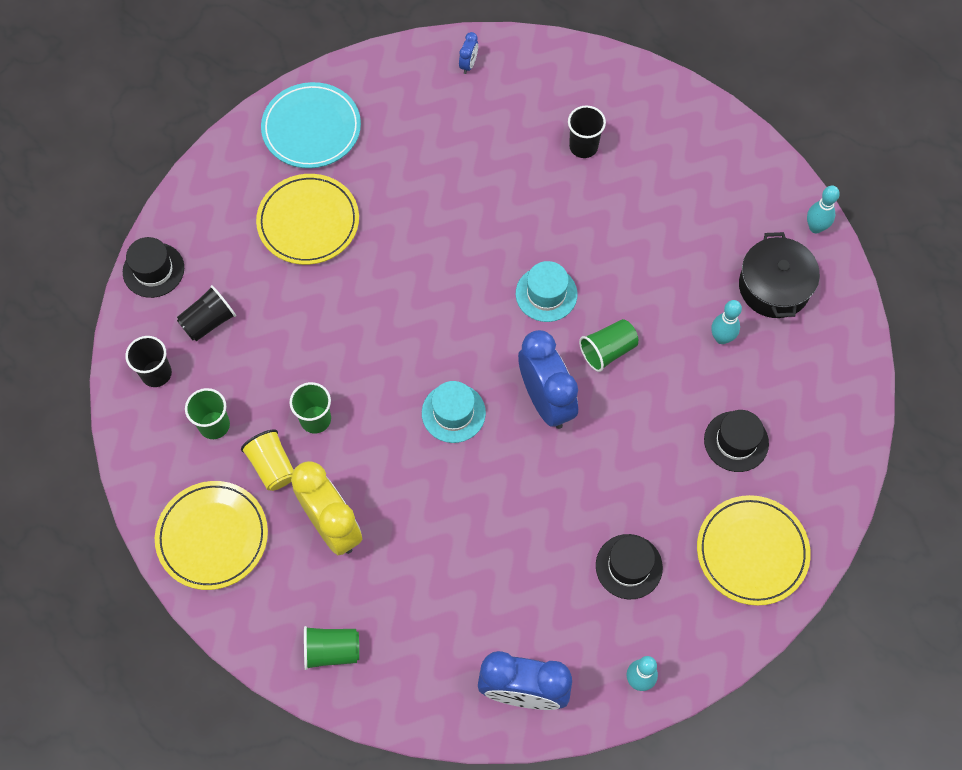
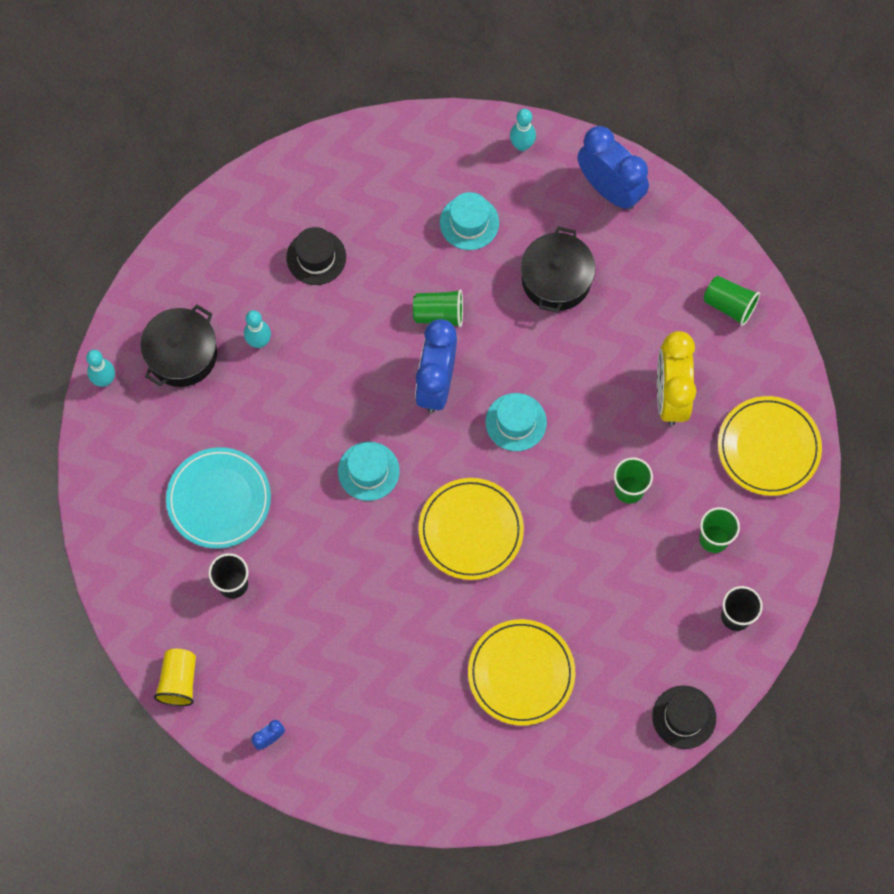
camera: 145 degrees left, 5 degrees up
(208, 322) = (665, 634): black cup -> none
(272, 466) = (688, 473): yellow cup -> yellow cup (179, 681)
(311, 128) = (457, 768): turquoise plate -> turquoise plate (219, 499)
(510, 566) = (556, 279): none -> black pot
(608, 351) = (356, 391): green cup -> green cup (439, 314)
(629, 566) = (469, 222): black hat -> turquoise hat
(752, 551) = (371, 175): yellow plate -> yellow plate (471, 530)

